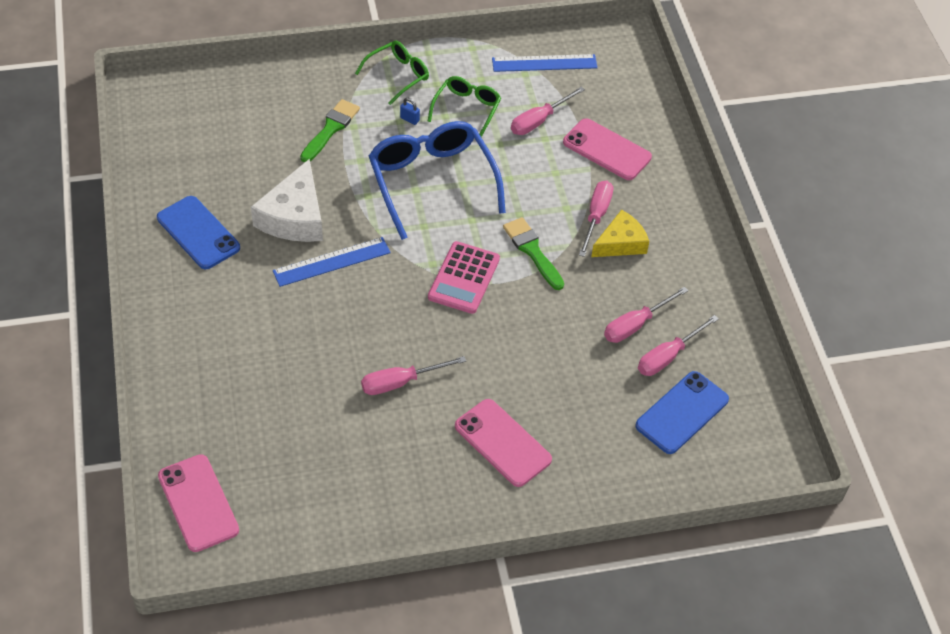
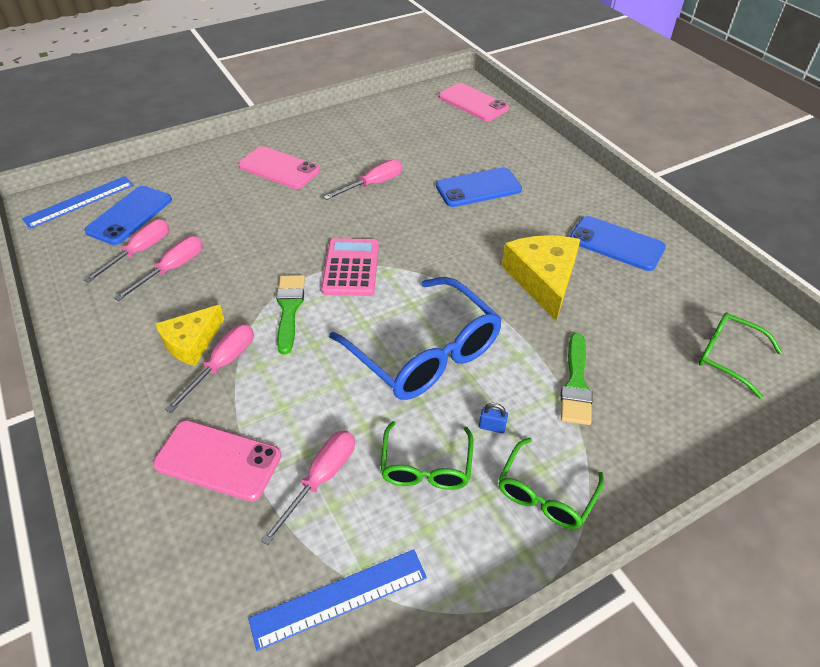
camera: 165 degrees right, 5 degrees down
(201, 116) = (727, 356): none -> green glasses
(286, 342) = (478, 188): none -> blue phone
(294, 217) = (543, 279): white cheese -> yellow cheese
(331, 262) = (481, 251): blue ruler -> blue ruler (79, 202)
(532, 251) = (289, 309): green brush -> green brush turned 135 degrees counterclockwise
(596, 216) = (223, 364): pink screwdriver -> pink screwdriver turned 150 degrees counterclockwise

